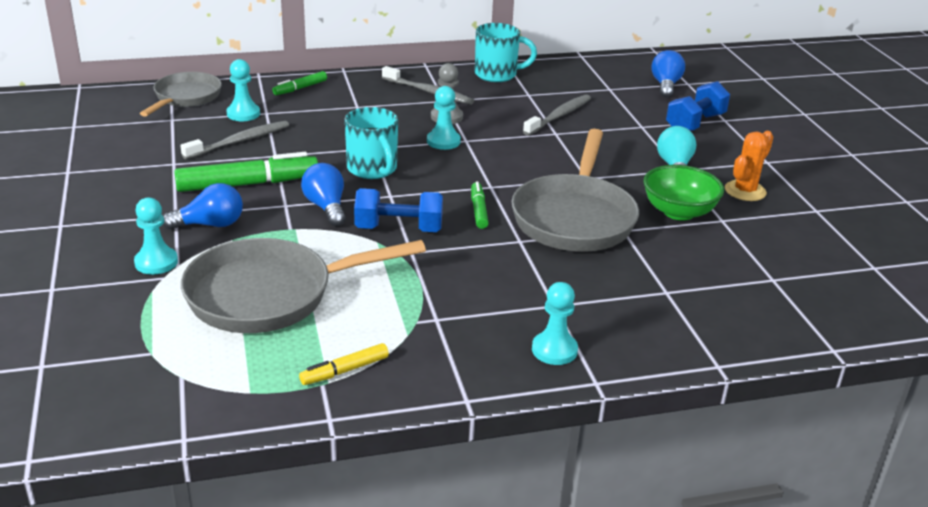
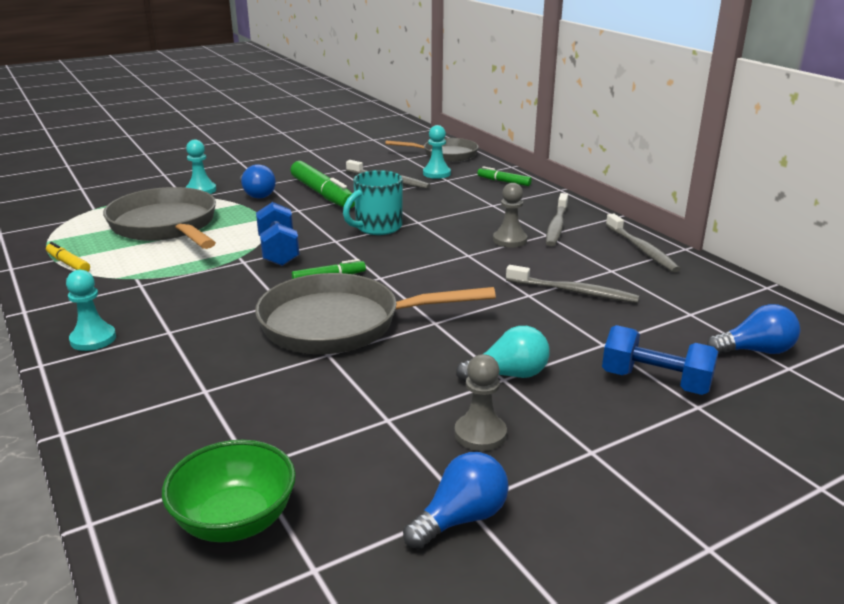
camera: 75 degrees right, 5 degrees down
(326, 207) = (301, 222): blue light bulb -> blue light bulb (460, 518)
(443, 141) = (455, 246): turquoise pawn -> none
(497, 74) = (641, 249): turquoise mug -> grey toothbrush
(678, 212) = (389, 386): green bowl -> green bowl (235, 520)
(745, 191) = (480, 434): orange cactus -> grey pawn

